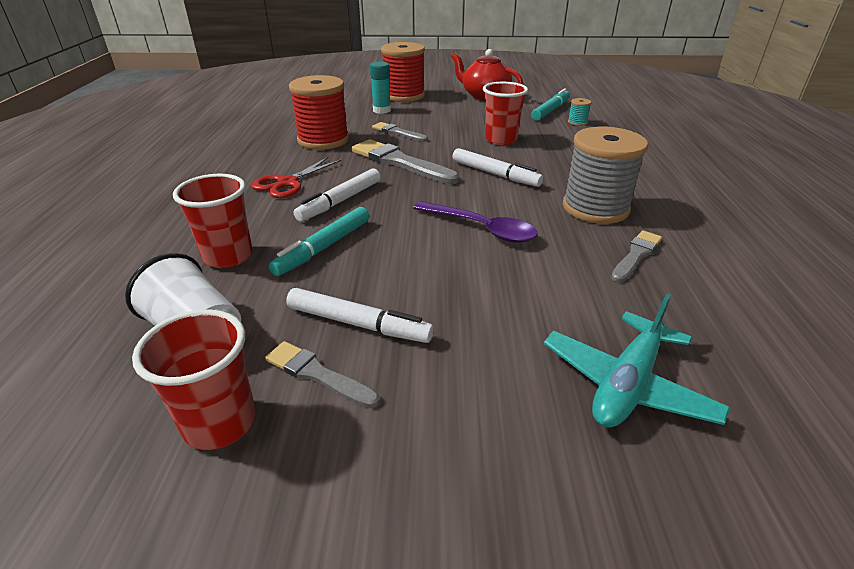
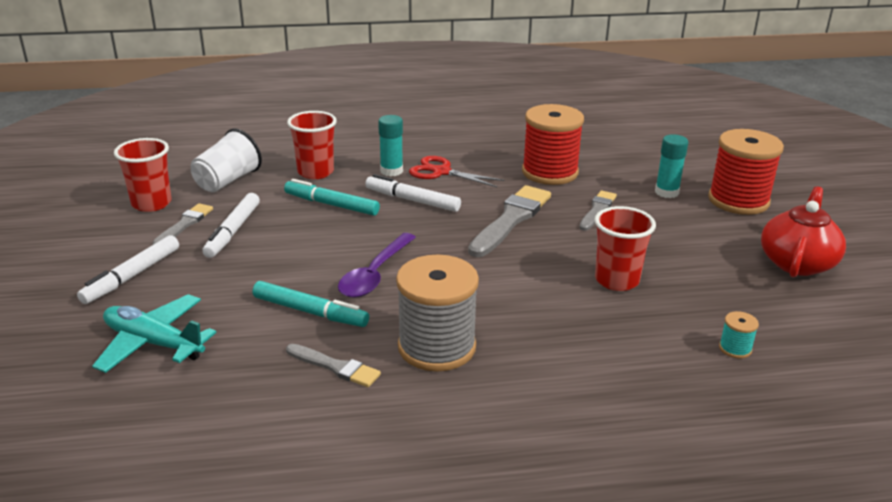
camera: 80 degrees right, 5 degrees down
(264, 208) = (391, 171): none -> turquoise glue stick
(495, 174) = (504, 279): white marker -> white marker (132, 276)
(550, 110) = (773, 324): turquoise marker -> turquoise marker (310, 312)

